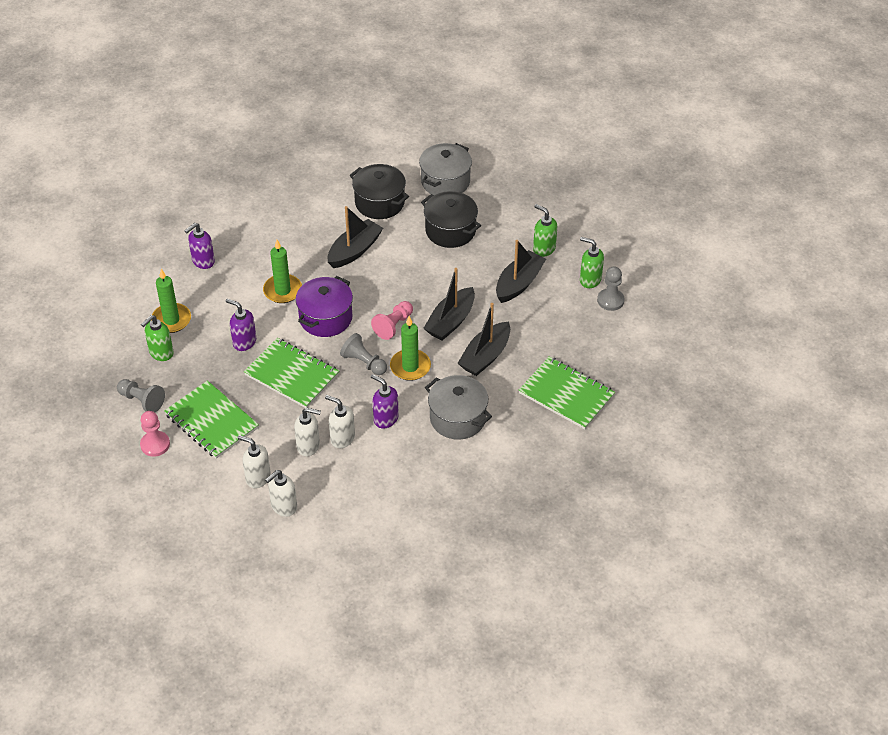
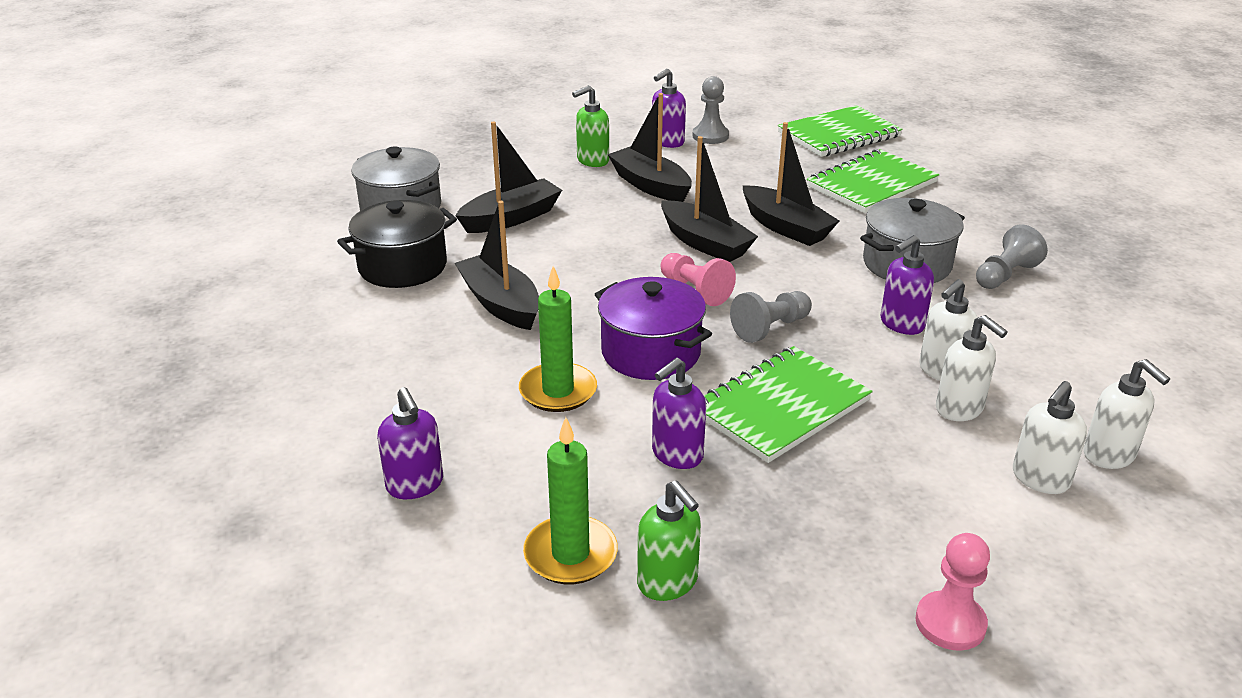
camera: 75 degrees left, 15 degrees down
(142, 401) = (811, 632): grey pawn -> grey pawn (1005, 275)
(211, 421) = (888, 525): green notebook -> green notebook (839, 135)
(308, 446) = (960, 409): white soap dispenser -> white soap dispenser turned 120 degrees clockwise
(410, 367) = (791, 288): green candle -> none
(450, 231) = (511, 218): black pot -> black boat
(590, 280) = (667, 142): green soap dispenser -> purple soap dispenser

